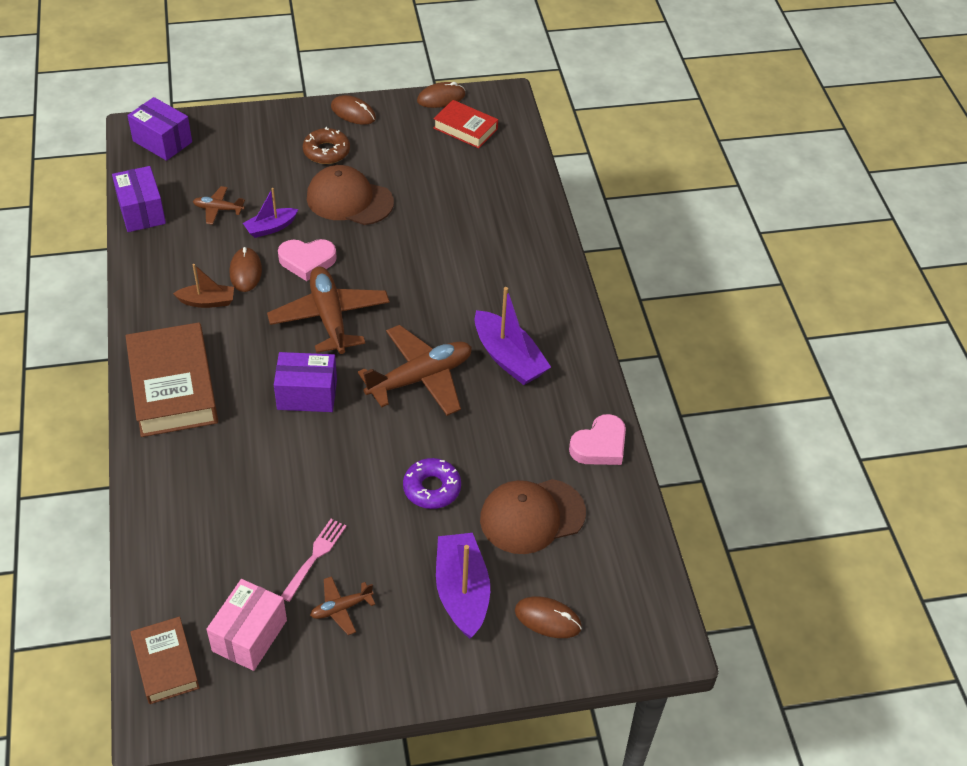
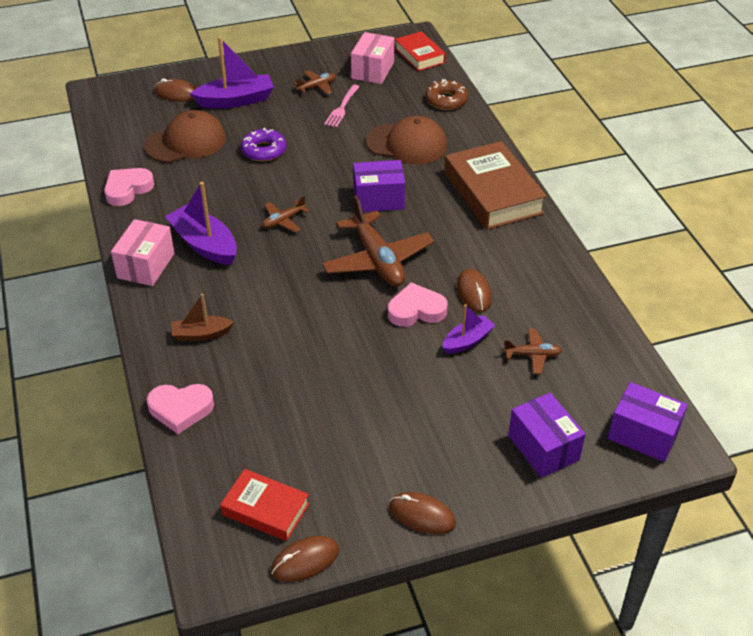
camera: 175 degrees right, 5 degrees down
(141, 212) = (612, 342): purple box -> purple box (543, 448)
(165, 664) = (419, 55): brown book -> red book
(207, 301) = (497, 261): brown boat -> brown boat (201, 334)
(326, 151) = (438, 447): brown donut -> brown donut (446, 100)
(349, 200) = (392, 384): brown cap -> brown cap (407, 144)
(420, 378) = (283, 220): brown plane -> brown plane, size x0.48
(462, 592) = (236, 100): purple boat -> purple boat turned 90 degrees counterclockwise
(529, 201) = (181, 409): none -> pink heart
(569, 340) = (146, 265): none -> pink box

